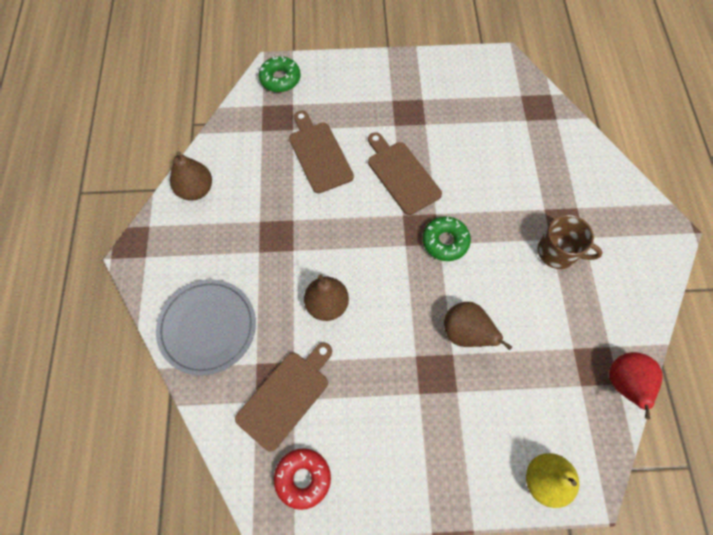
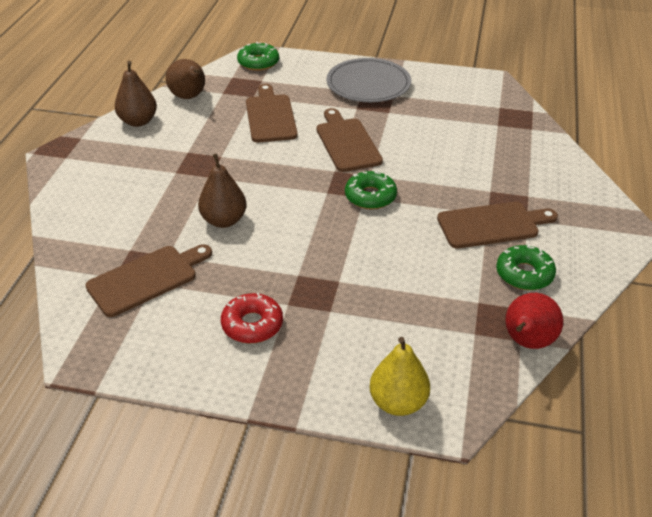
camera: 15 degrees right, 25 degrees down
(207, 327) = (96, 215): grey plate -> grey plate (368, 84)
(303, 478) = (130, 344): red donut -> red donut (252, 325)
(465, 333) = (361, 268): brown pear -> brown pear (189, 97)
(558, 252) = (492, 225): brown mug -> brown cutting board
(600, 305) = (524, 274): none -> green donut

